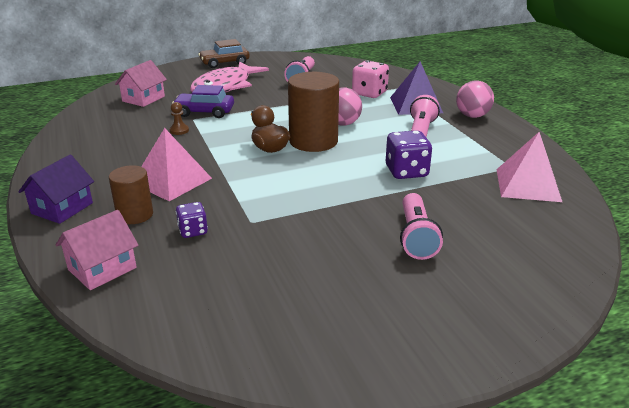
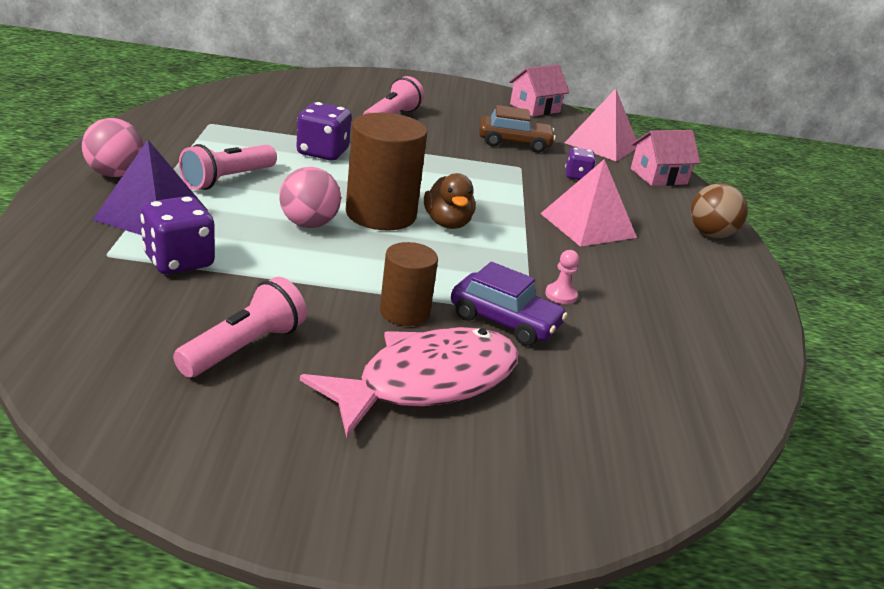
camera: 160 degrees left, 0 degrees up
(62, 208) = (711, 234): purple house -> brown ball
(135, 215) = (631, 205): brown cylinder -> brown cylinder (404, 312)
(143, 99) = (615, 404): pink house -> pink house (535, 108)
(179, 130) = (561, 295): brown pawn -> pink pawn
(224, 63) = (363, 499): brown car -> brown car (514, 143)
(369, 93) = (179, 261): pink dice -> purple dice
(528, 185) = (230, 110): pink pyramid -> pink pyramid (602, 144)

